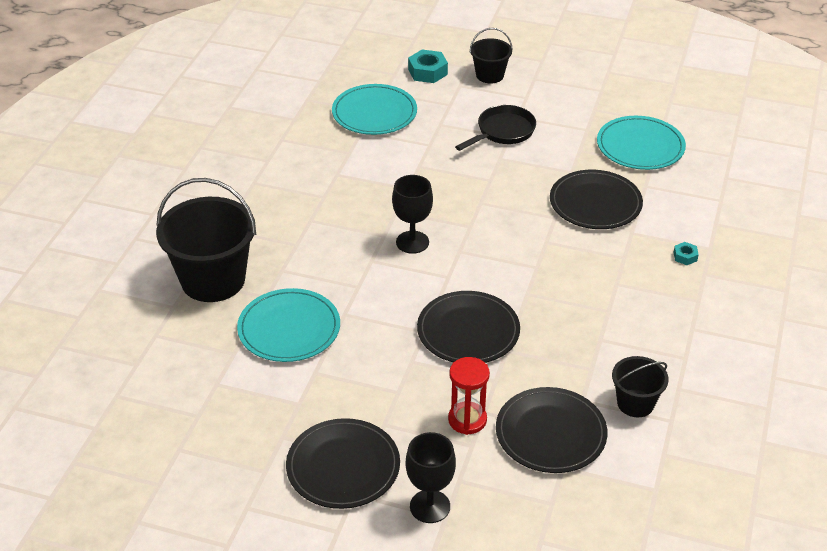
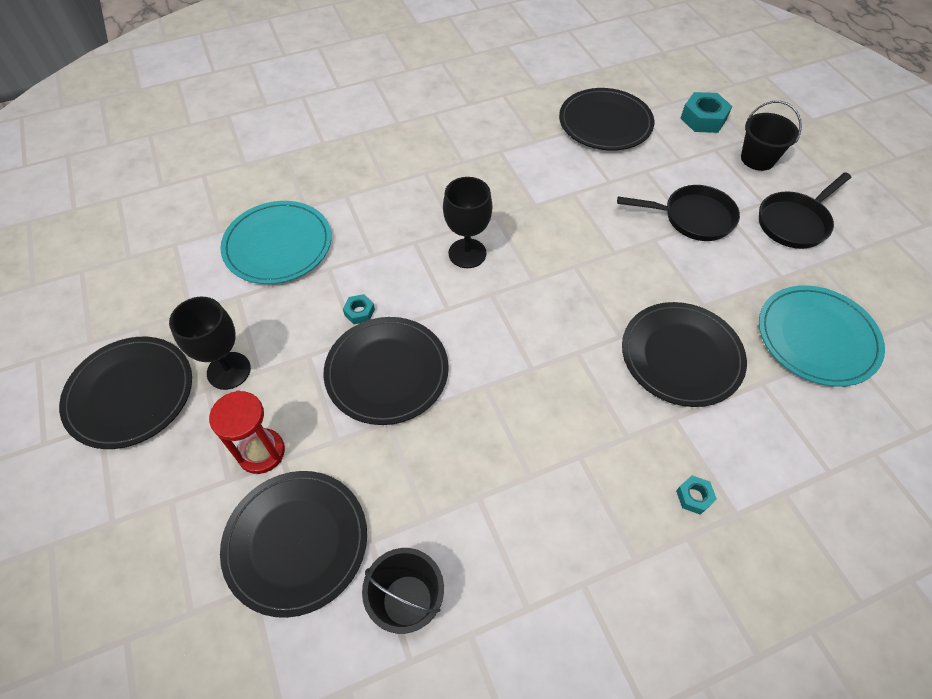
camera: 50 degrees right, 15 degrees up
(213, 280) = (295, 165): black bucket -> none
(374, 113) = (605, 123): turquoise plate -> black plate
(403, 318) = (359, 312): none -> turquoise nut
(430, 506) = (118, 498): black goblet -> black goblet (229, 371)
(555, 97) = (794, 222): none -> black pan

